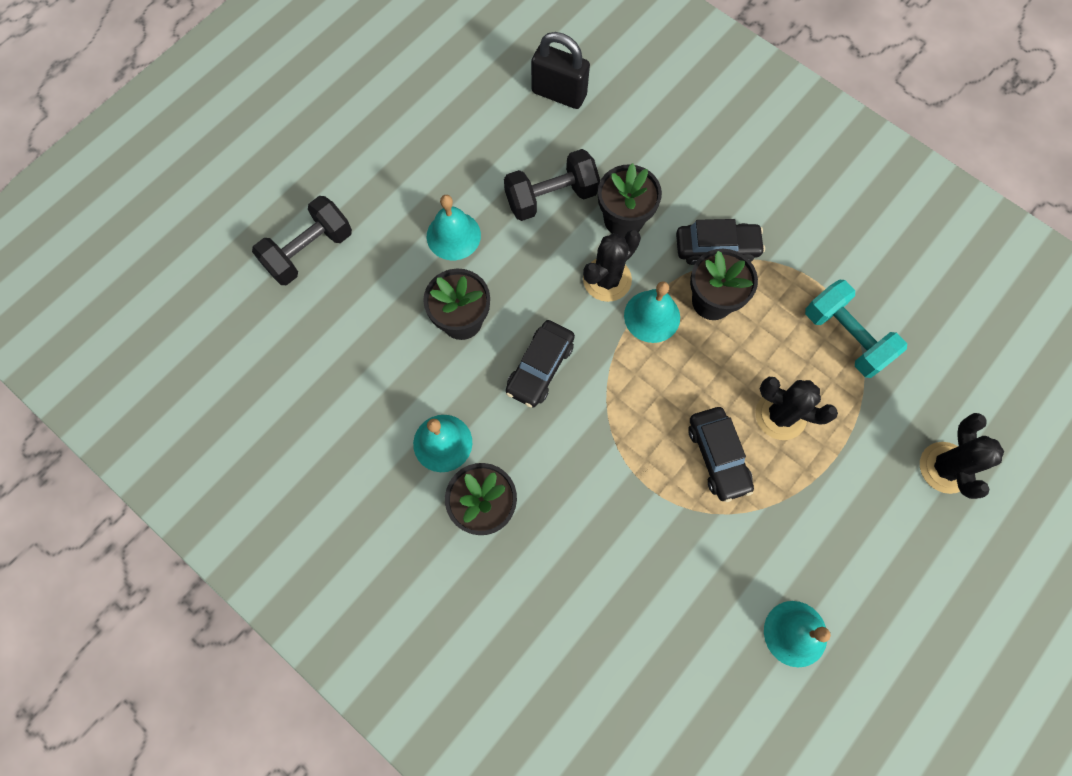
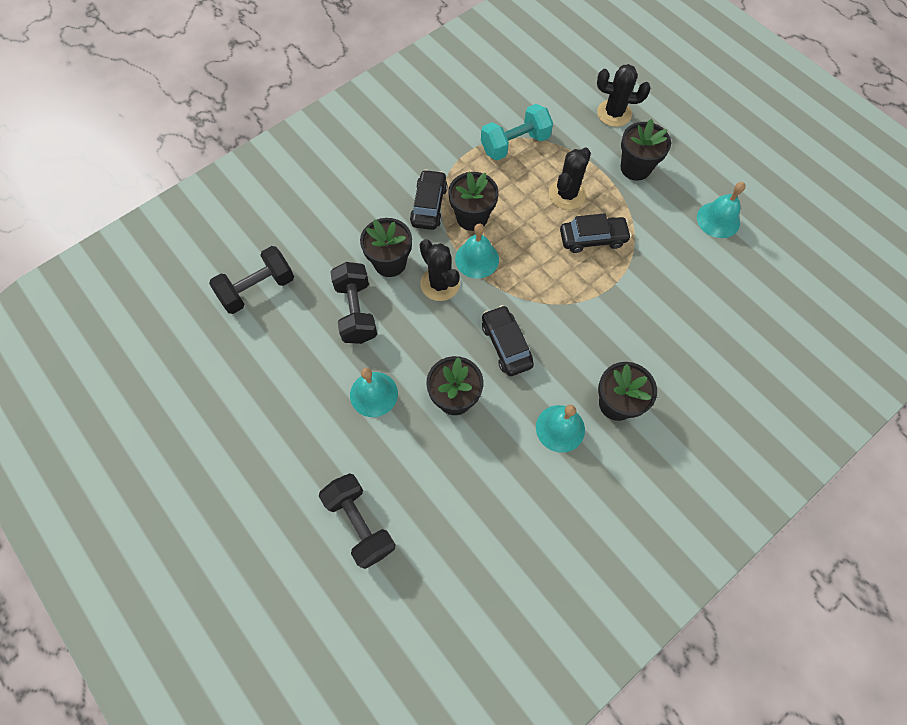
camera: 80 degrees left, 5 degrees down
(540, 367) = (506, 345): black car -> black car turned 150 degrees counterclockwise
(559, 93) = (258, 289): black padlock -> black dumbbell
(854, 506) = (635, 168): none -> black flower pot

